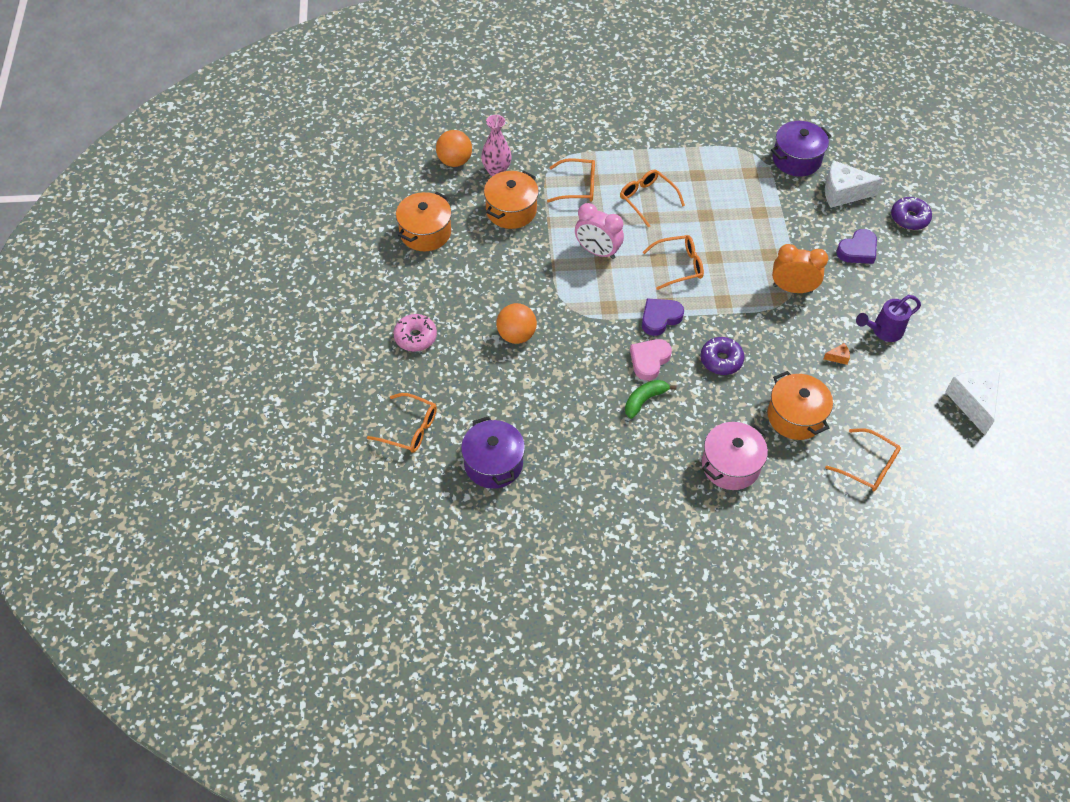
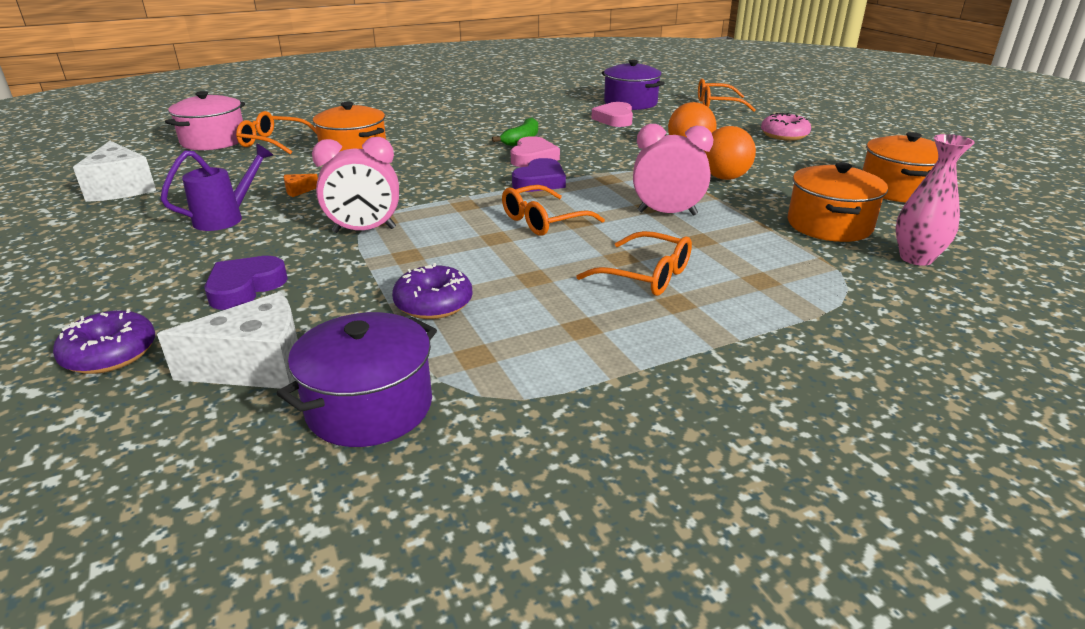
camera: 160 degrees right, 25 degrees down
(454, 161) = (993, 256): orange ball -> orange ball (724, 178)
(536, 423) = (614, 119): none -> pink heart
(578, 187) = (771, 267): orange glasses -> none
(721, 360) = (450, 169): purple donut -> purple donut (433, 304)
(730, 465) = (418, 126): pink pot -> pink pot (213, 141)
(792, 288) = (364, 230): orange clock -> pink clock

